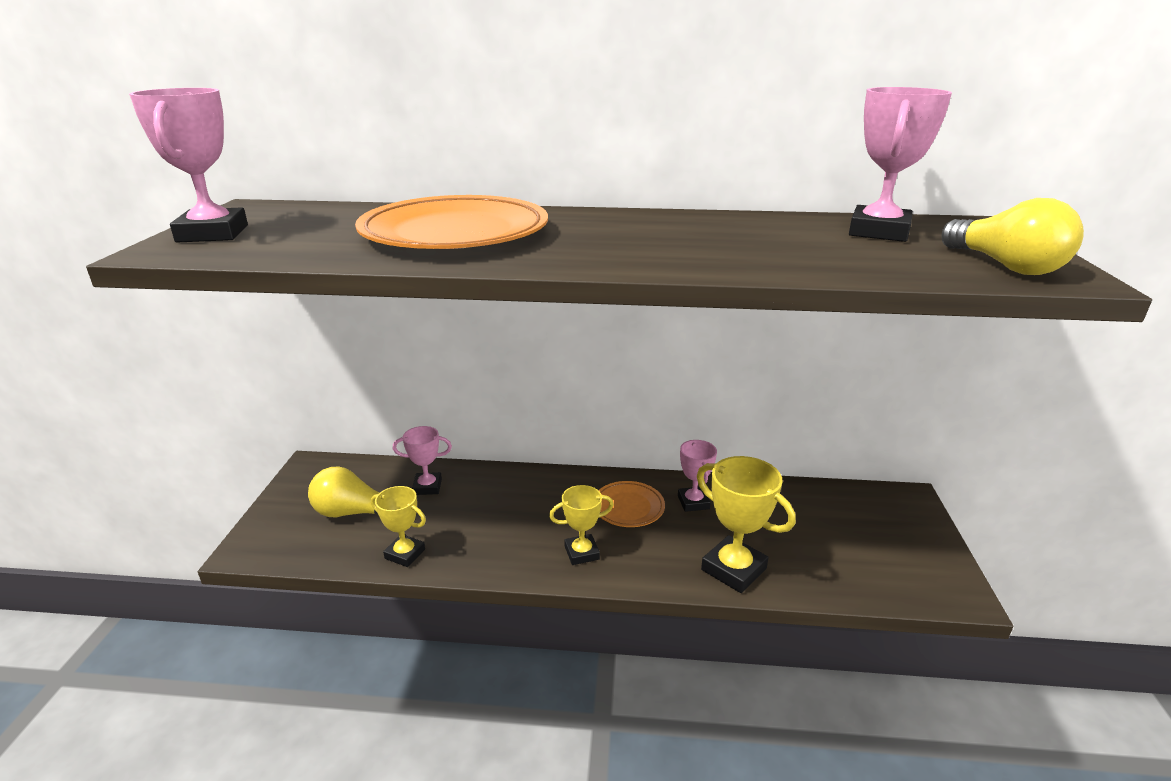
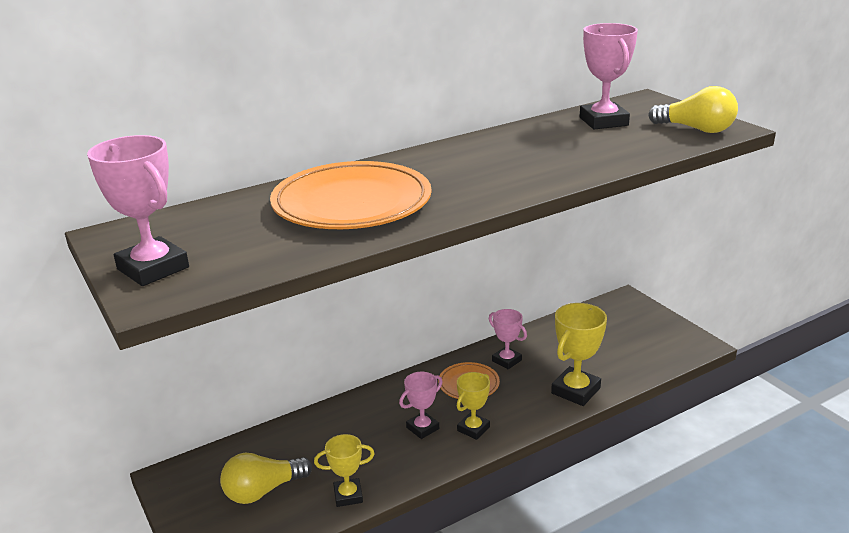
camera: 35 degrees left, 0 degrees up
(427, 487) = (299, 442): pink trophy -> pink trophy (422, 428)
(733, 569) = (575, 391): yellow trophy -> yellow trophy turned 60 degrees counterclockwise

